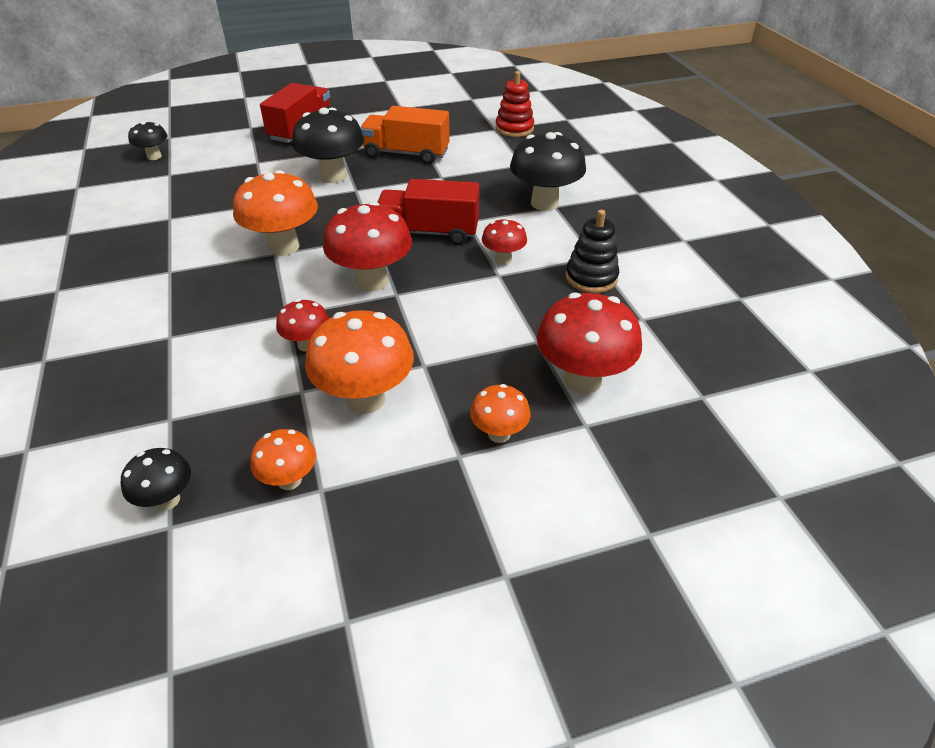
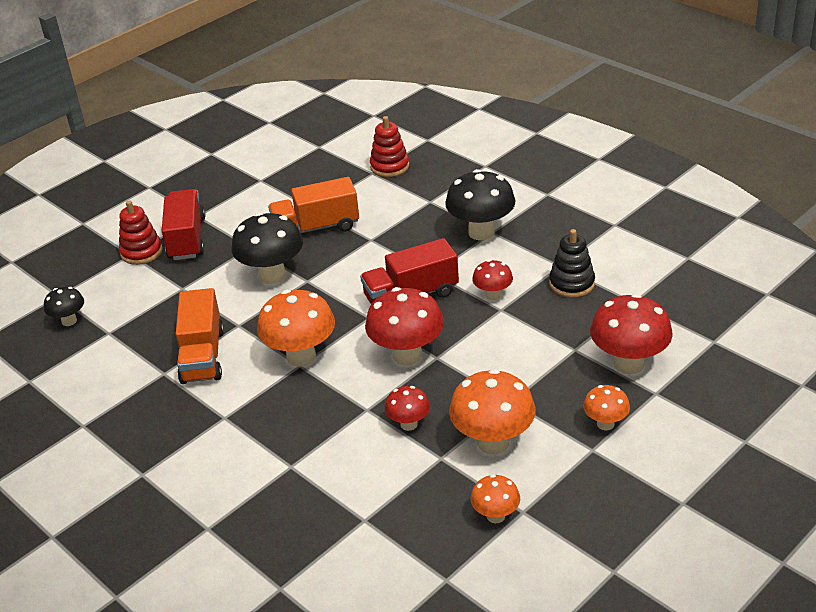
camera: 25 degrees left, 5 degrees down
(167, 500) = (425, 566): black mushroom -> none
(212, 216) = (202, 356): none -> orange truck
(259, 128) = (141, 252): none -> red stacking toy

